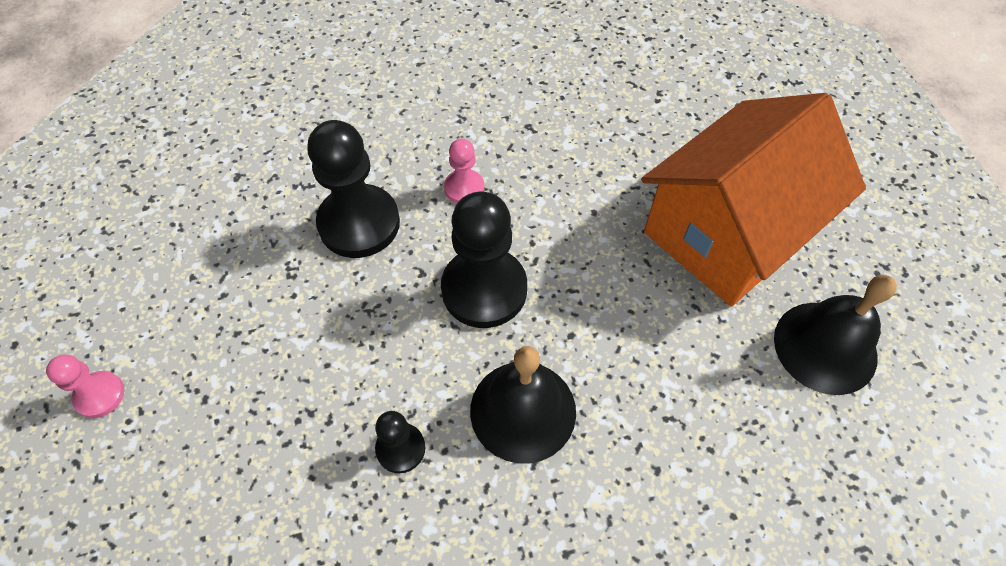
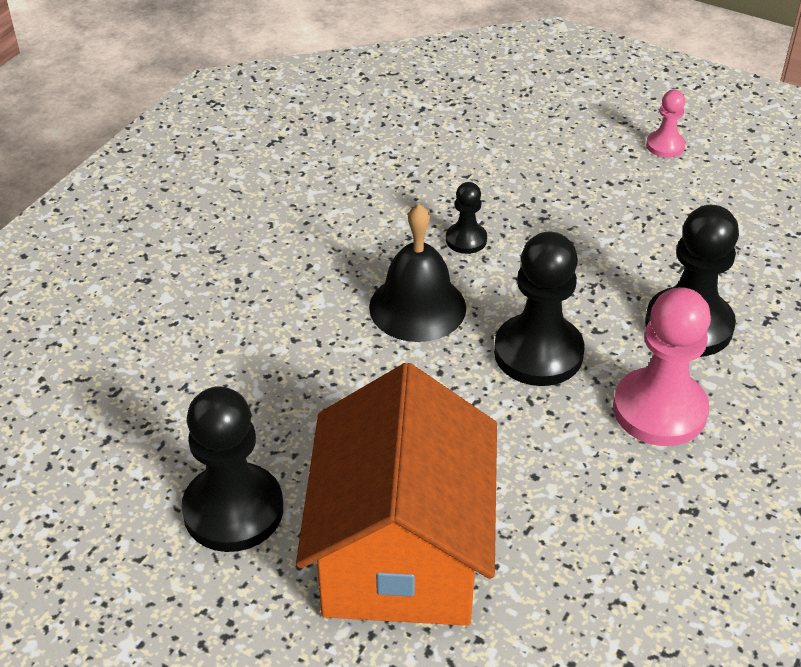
camera: 135 degrees right, 15 degrees down
(464, 188) = (659, 410): pink pawn -> pink pawn, size x1.96
(825, 347) = (233, 510): black bell -> black pawn

